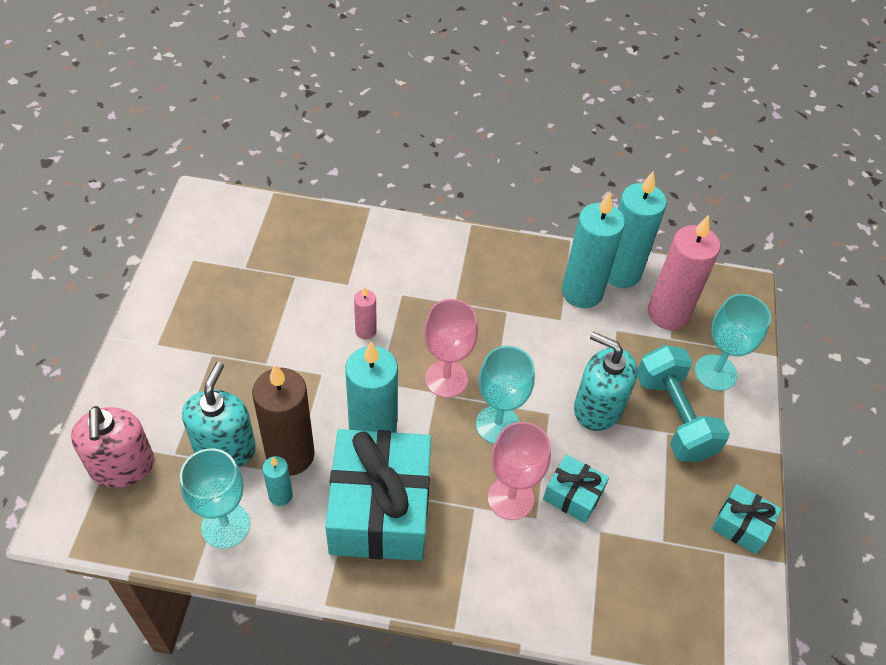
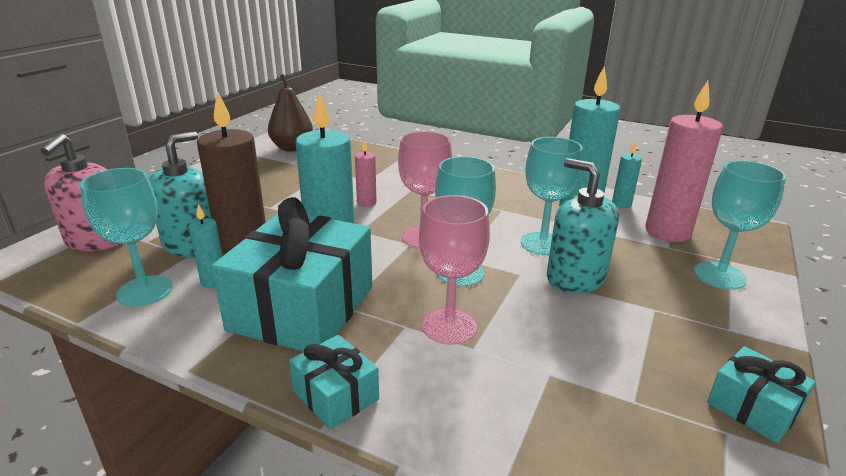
camera: 20 degrees right, 25 degrees down
(226, 233) = (292, 148): none -> brown pear
(559, 362) = (542, 244): none -> turquoise goblet
(573, 495) = (525, 337): turquoise gift -> turquoise gift (335, 395)
(620, 272) = (621, 204): turquoise candle -> turquoise candle, size x0.48
(674, 417) = (665, 299): turquoise dumbbell -> none

